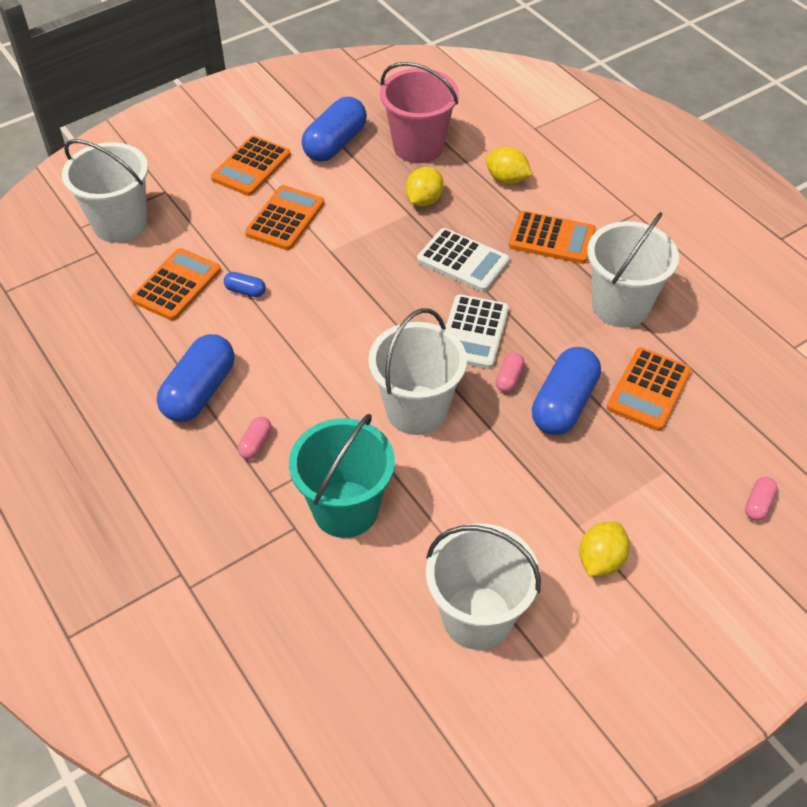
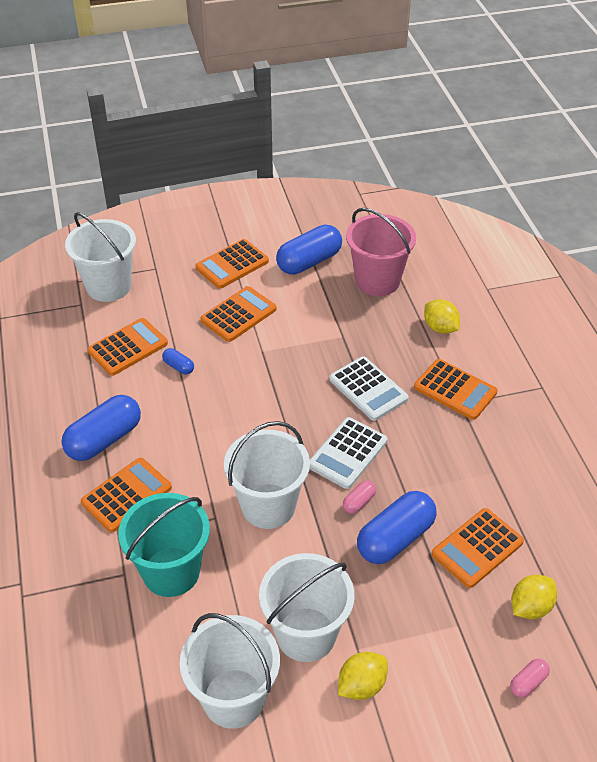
camera: 20 degrees right, 5 degrees down
(256, 444) = (127, 495): pink capsule -> orange calculator
(424, 200) = (360, 328): yellow lemon -> yellow lemon (530, 607)
(620, 306) = (487, 466): white bucket -> white bucket (306, 634)

